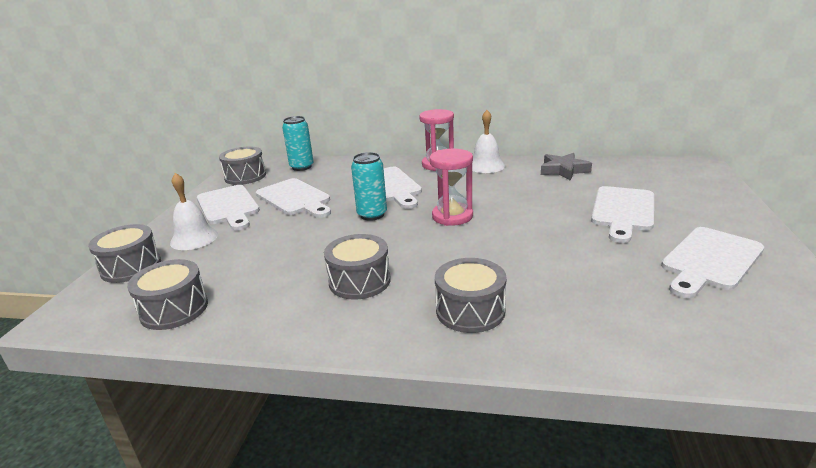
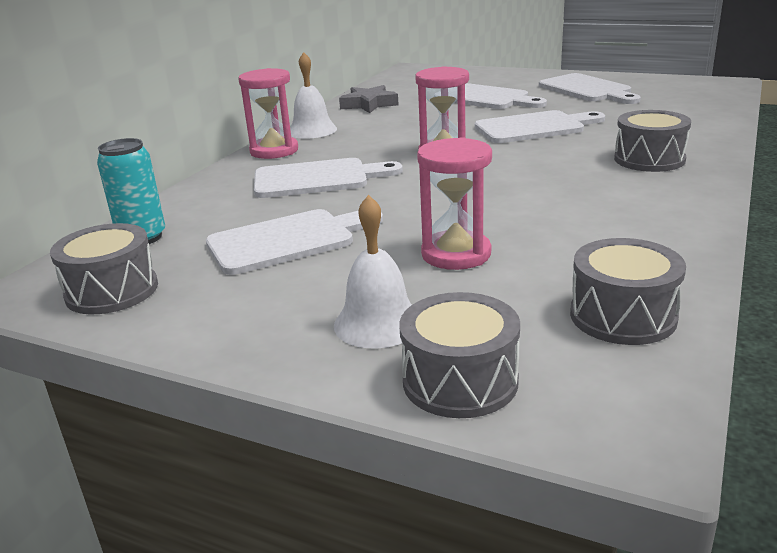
camera: 75 degrees left, 0 degrees up
(228, 206) = (259, 298): white cutting board -> white cutting board (534, 127)
(270, 246) = (456, 254): none -> pink hourglass
(359, 281) = (579, 200): grey drum -> none
(372, 215) = (402, 191): turquoise can -> none

